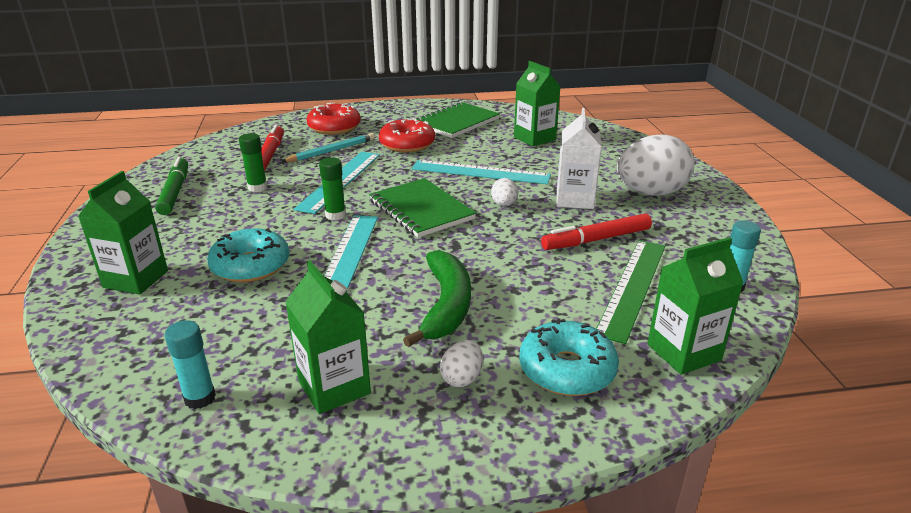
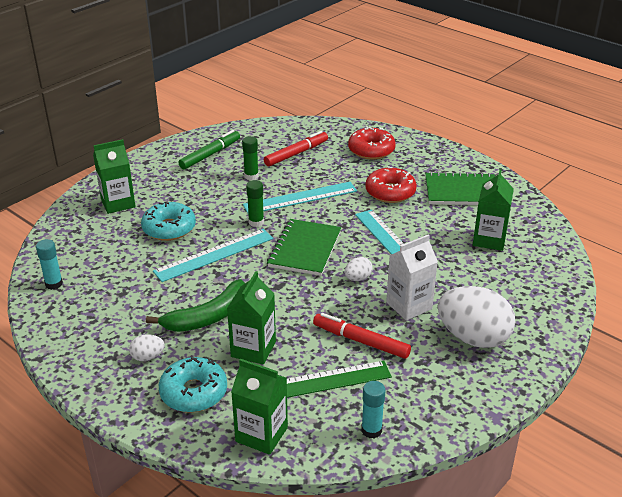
camera: 50 degrees right, 5 degrees up
(331, 151) = (335, 170): turquoise pencil -> none
(334, 387) = (99, 318): green carton -> green carton (253, 349)

